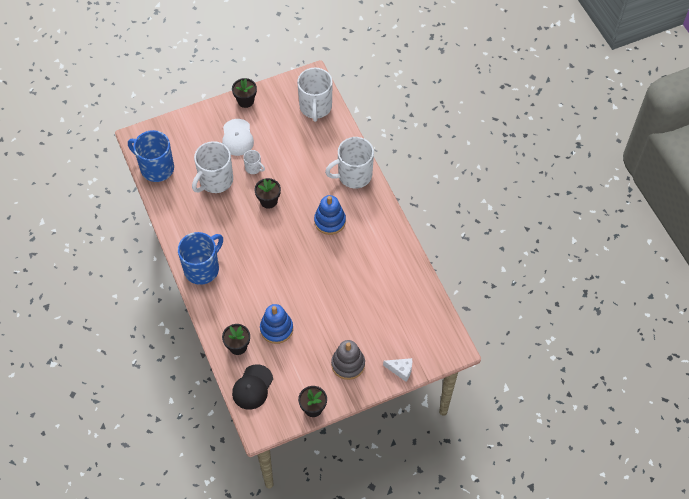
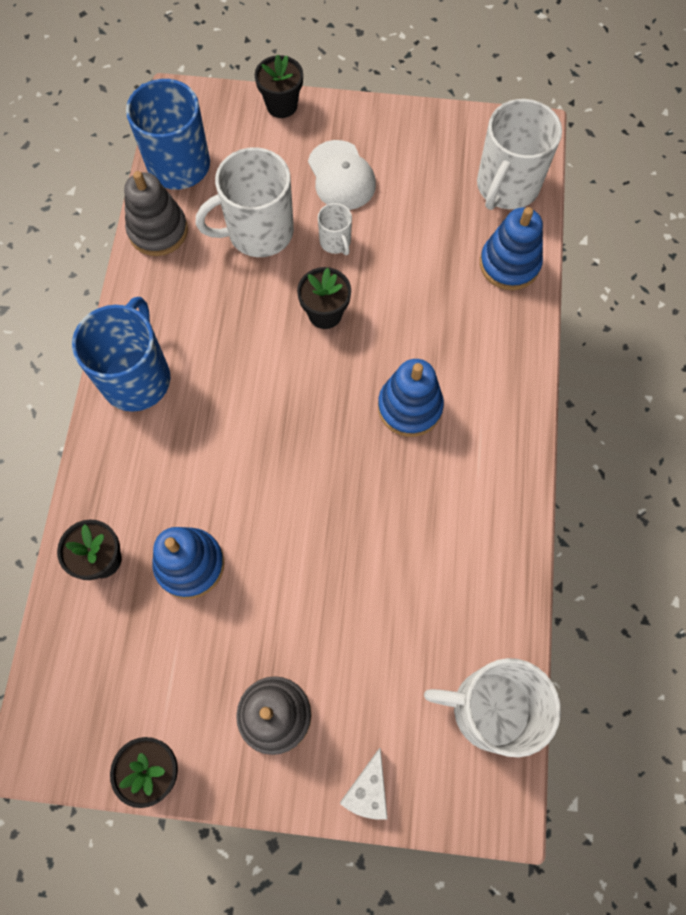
camera: 30 degrees right, 10 degrees up
(168, 202) = (158, 231): none -> grey stacking toy
(202, 268) = (137, 378): blue mug -> blue mug turned 60 degrees counterclockwise
(237, 137) = (341, 176): white cap -> white cap turned 45 degrees counterclockwise
(245, 101) = (394, 120): black flower pot -> black flower pot (281, 105)
(252, 387) = (76, 657): black cap -> none
(337, 141) = (509, 264): none -> blue stacking toy
(354, 175) = (503, 343): white mug -> white mug (489, 709)
(401, 370) = (368, 790): white cheese -> white cheese turned 60 degrees clockwise

